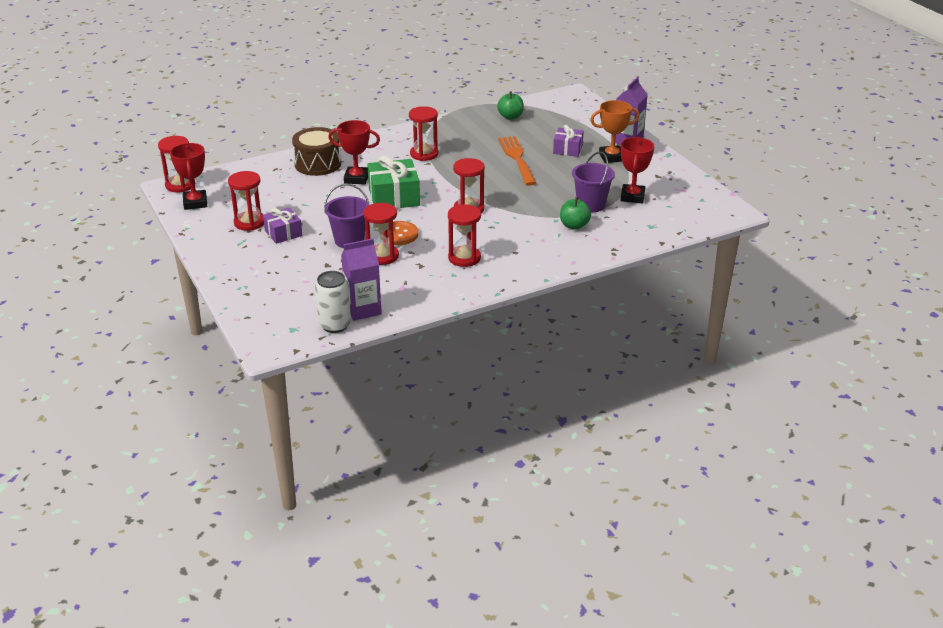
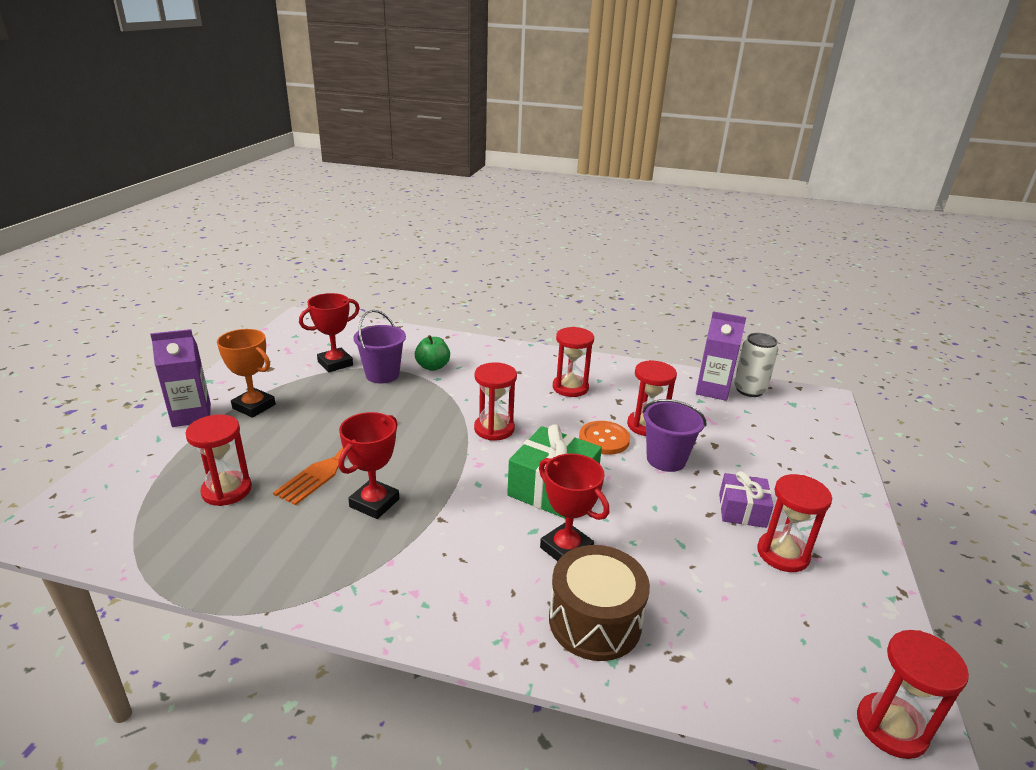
camera: 140 degrees left, 5 degrees down
(195, 203) = (866, 651): red trophy -> red trophy (374, 503)
(424, 154) = (422, 539): red hourglass -> red hourglass (227, 490)
(510, 117) = (200, 537): green apple -> none
(567, 149) = (265, 440): purple gift -> none

